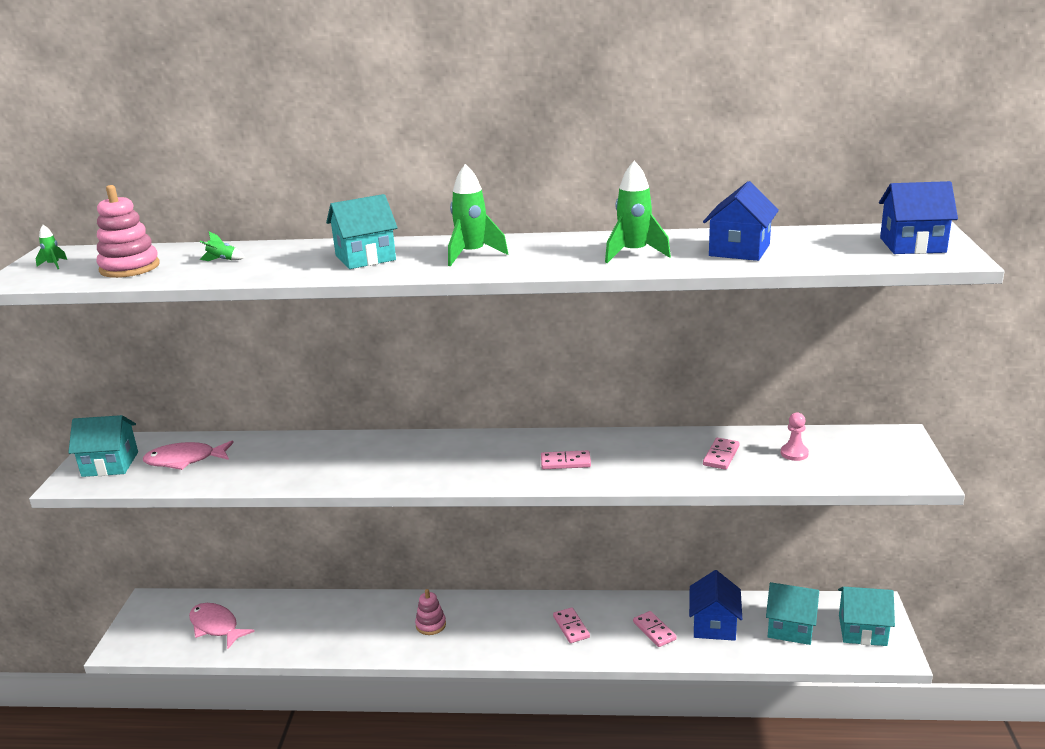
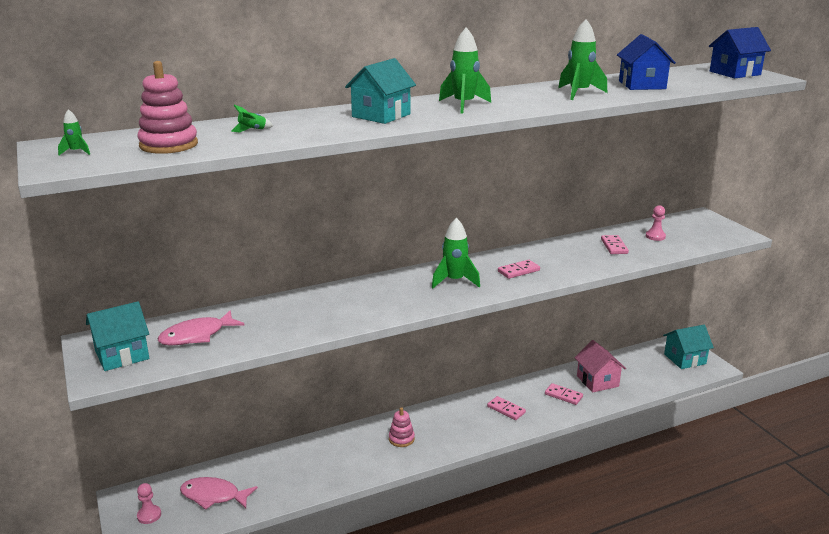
camera: 30 degrees left, 0 degrees up
(152, 627) = (149, 515): none -> pink pawn
(481, 458) = (454, 281): none -> green rocket
(714, 625) = (597, 381): blue house -> pink house
(790, 628) = (643, 369): turquoise house -> none

